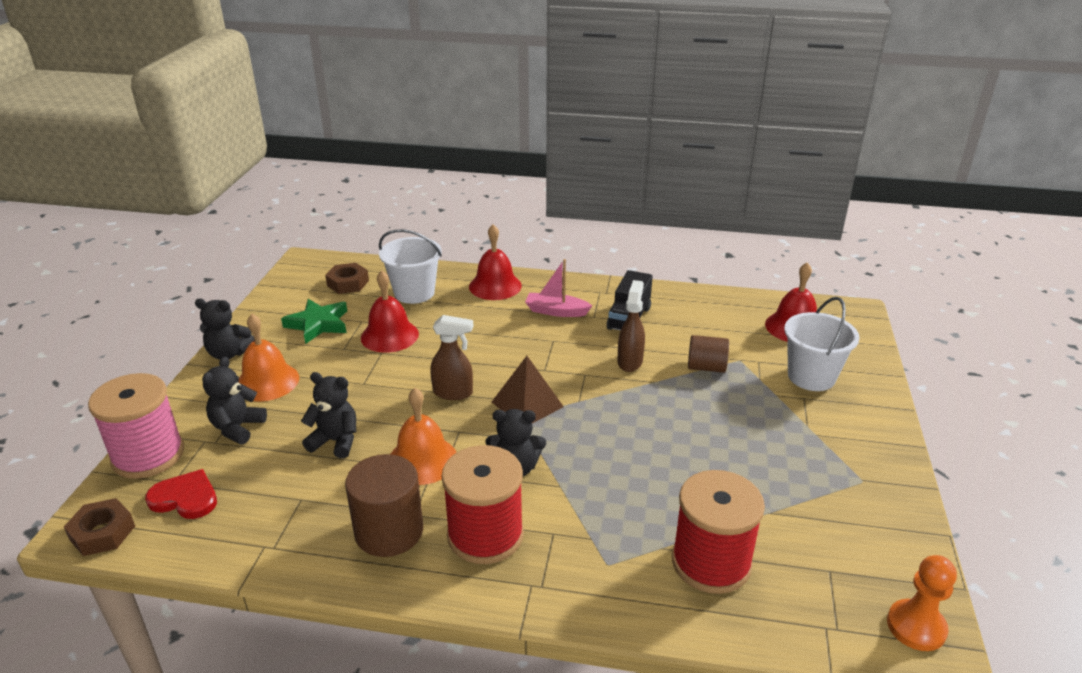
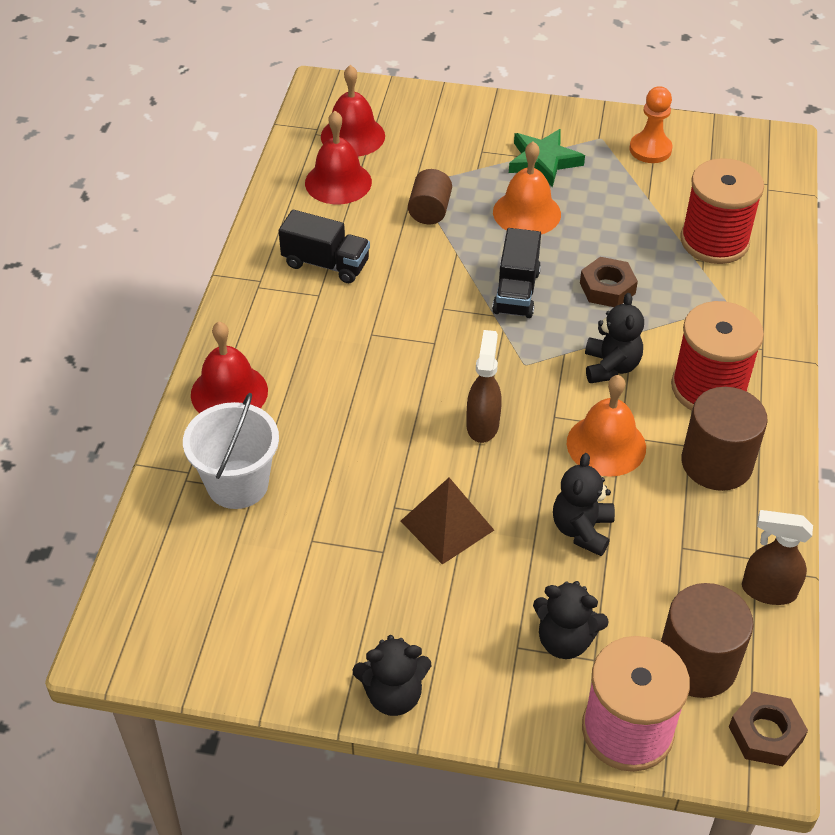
camera: 90 degrees left, 15 degrees up
(185, 498) = (697, 663): red heart -> brown cylinder
(229, 353) = (393, 695): black teddy bear -> black teddy bear turned 75 degrees clockwise
(267, 382) = (463, 628): orange bell -> orange bell (526, 213)
(318, 324) = (317, 593): green star -> green star (543, 161)
(348, 283) = (197, 573): brown nut -> brown nut (607, 288)
(389, 335) = (353, 502): red bell -> red bell (338, 182)
(527, 404) = (502, 358): brown pyramid -> brown pyramid (447, 525)
(556, 311) = (303, 329): pink boat -> none
(609, 414) = (516, 292): none -> black truck
(630, 361) = (418, 269): brown spray bottle -> brown spray bottle (767, 591)
(811, 377) = (446, 140): white bucket -> none
(916, 627) = (756, 145): orange pawn -> orange pawn (650, 149)

